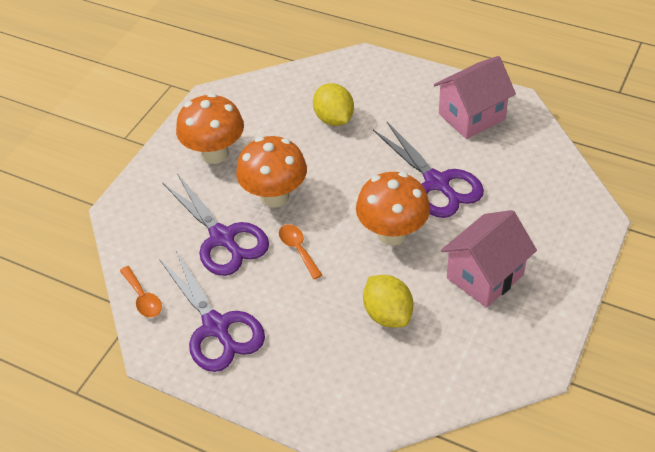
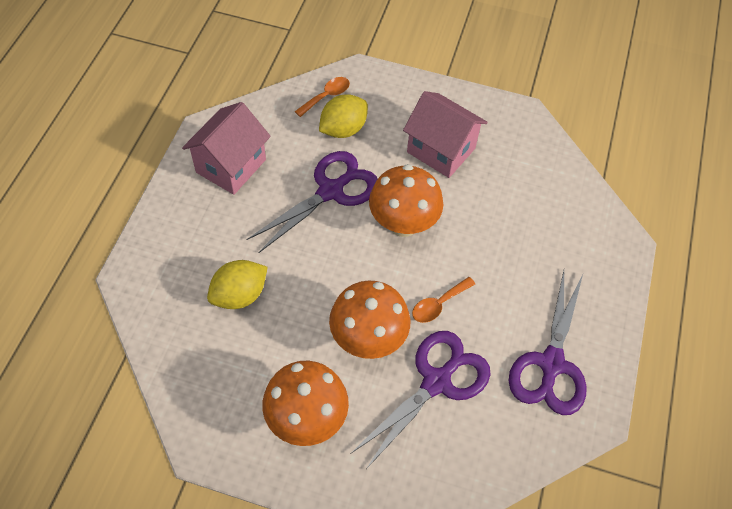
camera: 105 degrees left, 10 degrees up
(143, 298) = (534, 447): orange spoon -> orange spoon (326, 96)
(216, 327) = (551, 364): purple scissors -> purple scissors turned 150 degrees clockwise
(387, 314) = (499, 220): yellow lemon -> yellow lemon (343, 129)
(471, 116) = (231, 166): pink house -> pink house turned 75 degrees clockwise

